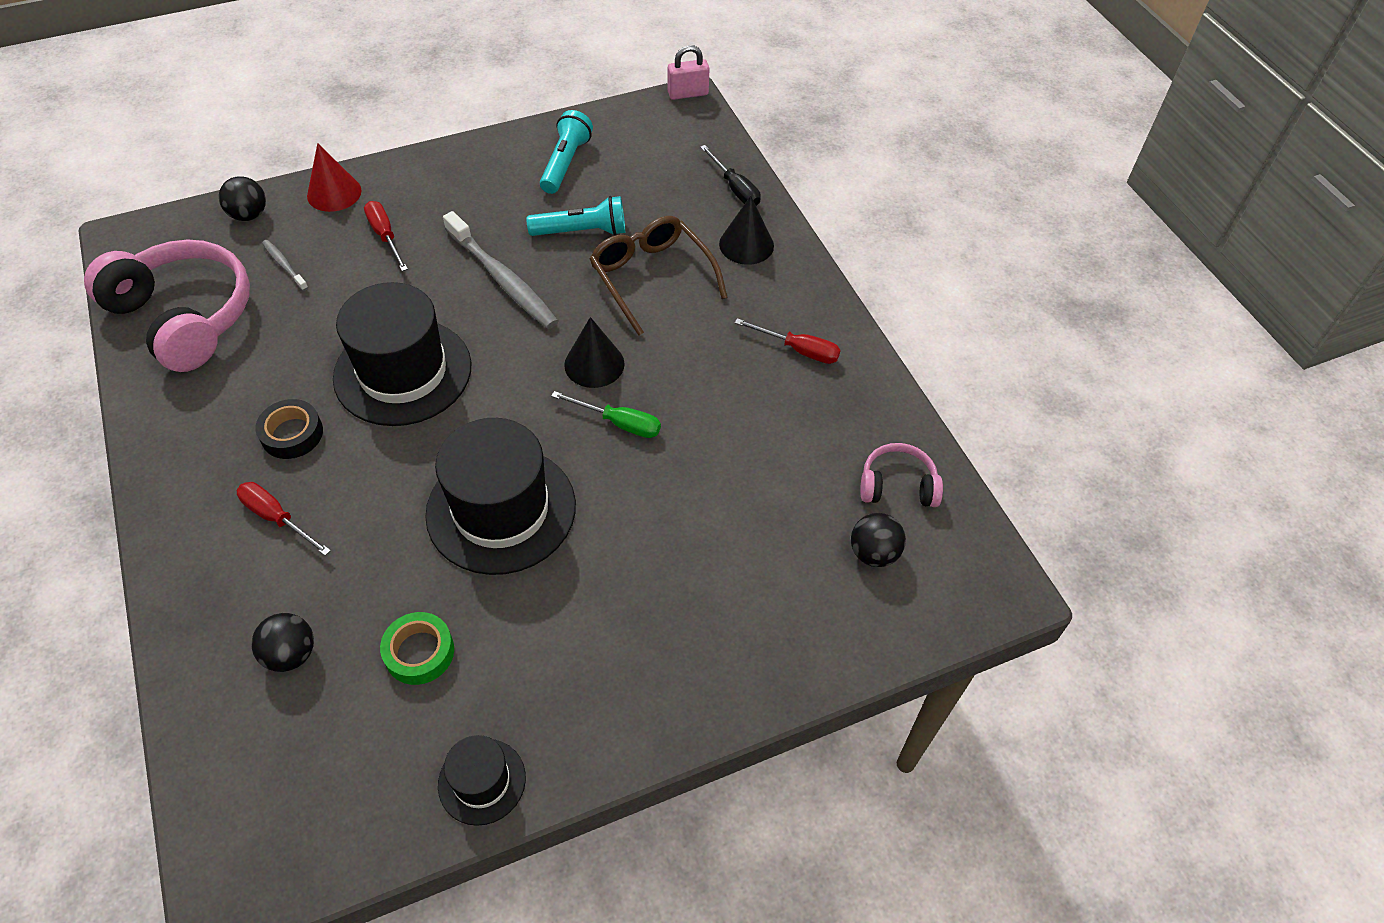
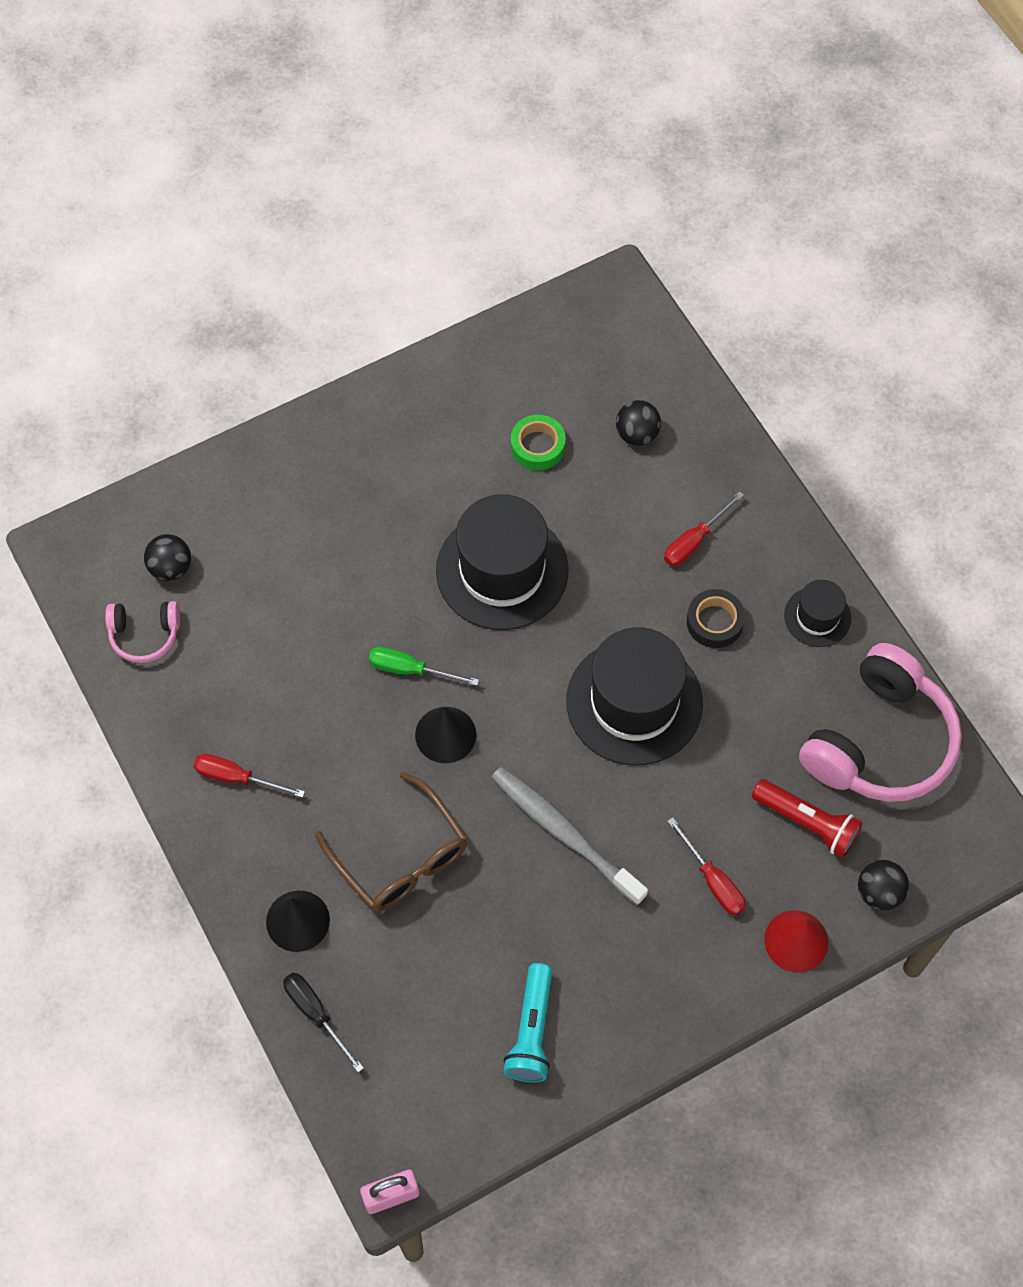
camera: 175 degrees right, 10 degrees up
(184, 316) = (880, 741): pink headphones -> pink headphones turned 90 degrees counterclockwise
(277, 518) = (694, 541): red screwdriver -> red screwdriver turned 105 degrees clockwise
(284, 265) = (807, 823): grey toothbrush -> red flashlight
(482, 781) = (466, 365): black hat -> black hat (817, 617)
(582, 231) = (490, 916): turquoise flashlight -> none

